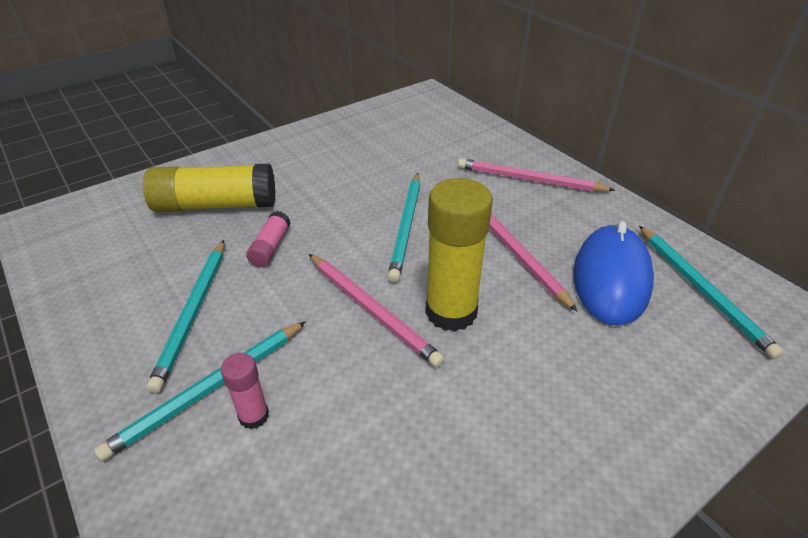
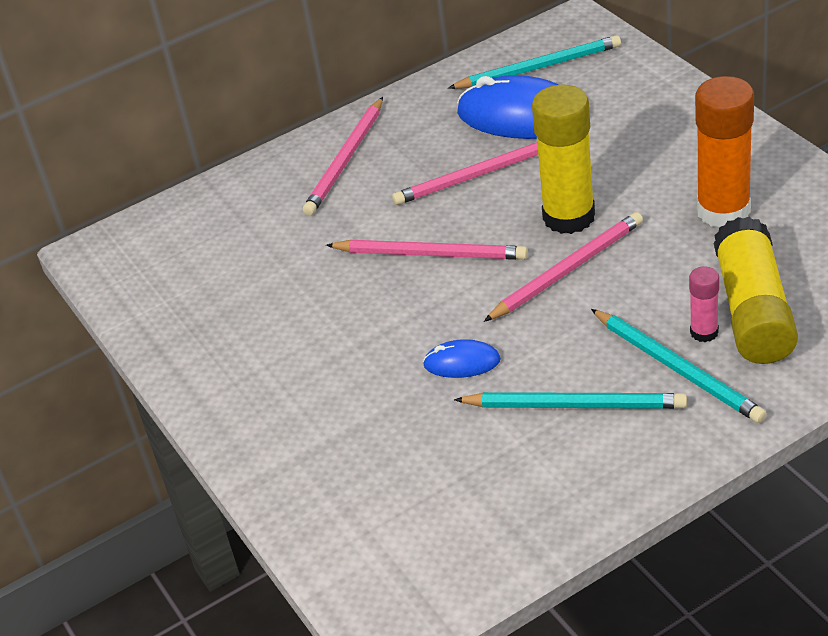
camera: 80 degrees left, 0 degrees up
(216, 205) = (368, 432): yellow glue stick -> yellow glue stick (753, 310)
(270, 247) = (462, 362): pink glue stick -> blue mouse
(406, 227) = (430, 254): turquoise pencil -> pink pencil
(456, 449) = (723, 211): none -> orange glue stick

